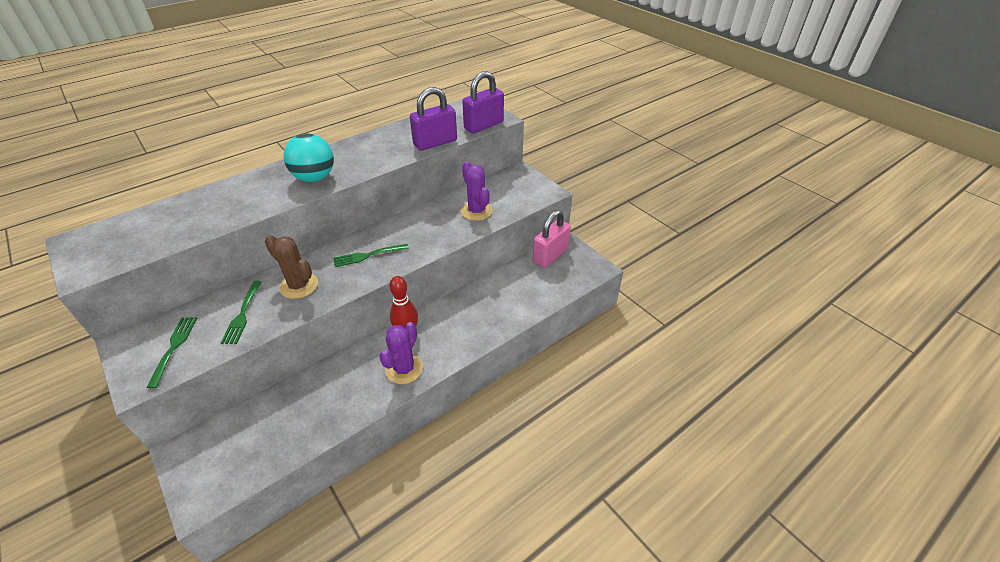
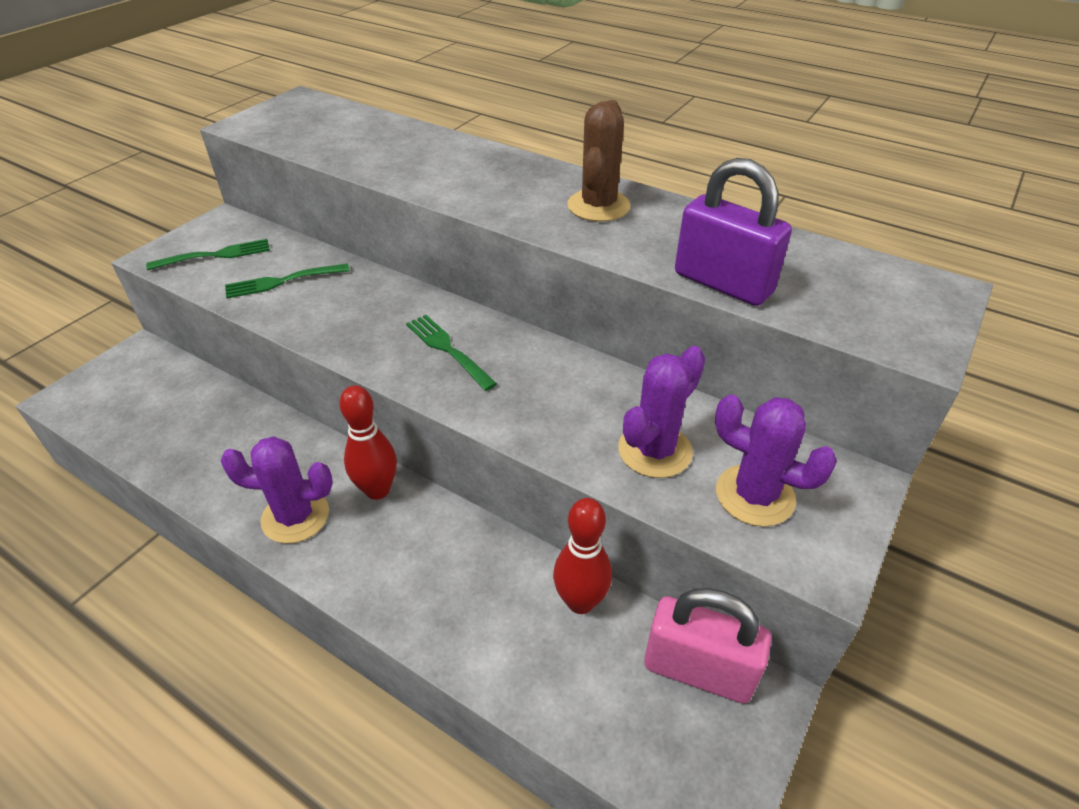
camera: 70 degrees right, 0 degrees up
(299, 286) = (352, 306): brown cactus -> brown cactus (598, 206)
(314, 178) = (513, 197): turquoise ball -> none
(484, 125) = (858, 330): purple padlock -> none
(507, 278) = (580, 601): none -> red bowling pin
(512, 195) = (754, 495): none -> purple cactus

